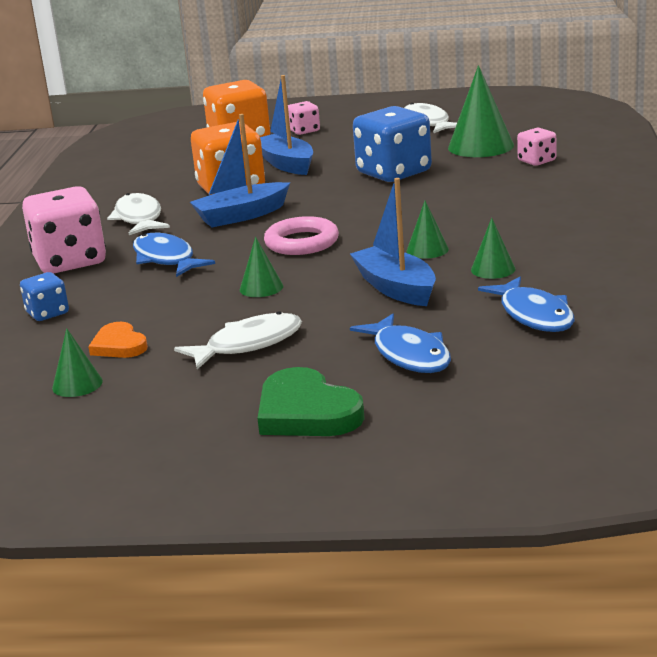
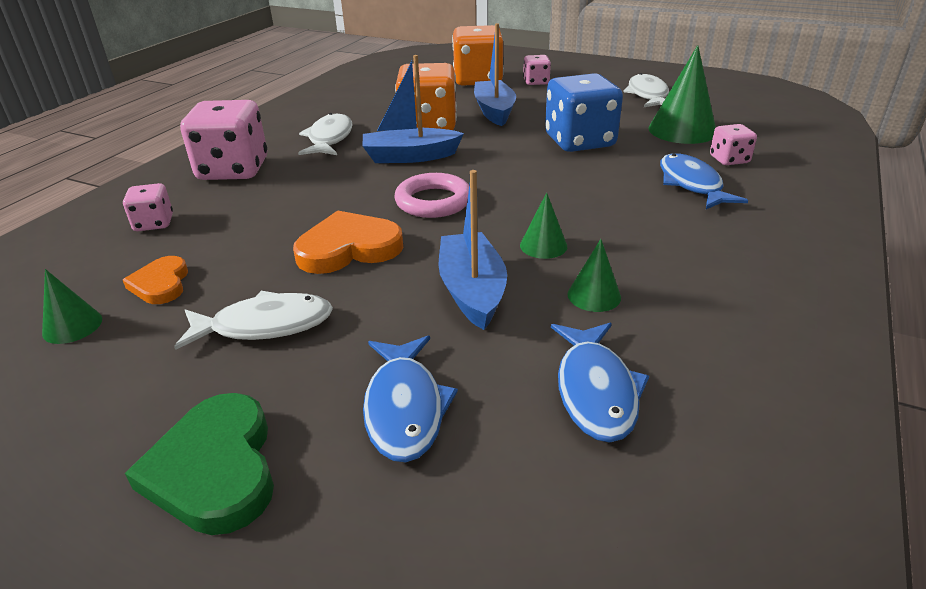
camera: 20 degrees right, 10 degrees up
(47, 313) = (154, 223): blue dice -> pink dice
(166, 259) = (305, 188): blue fish -> blue fish (691, 184)
(261, 287) = (348, 248): green cone -> orange heart

